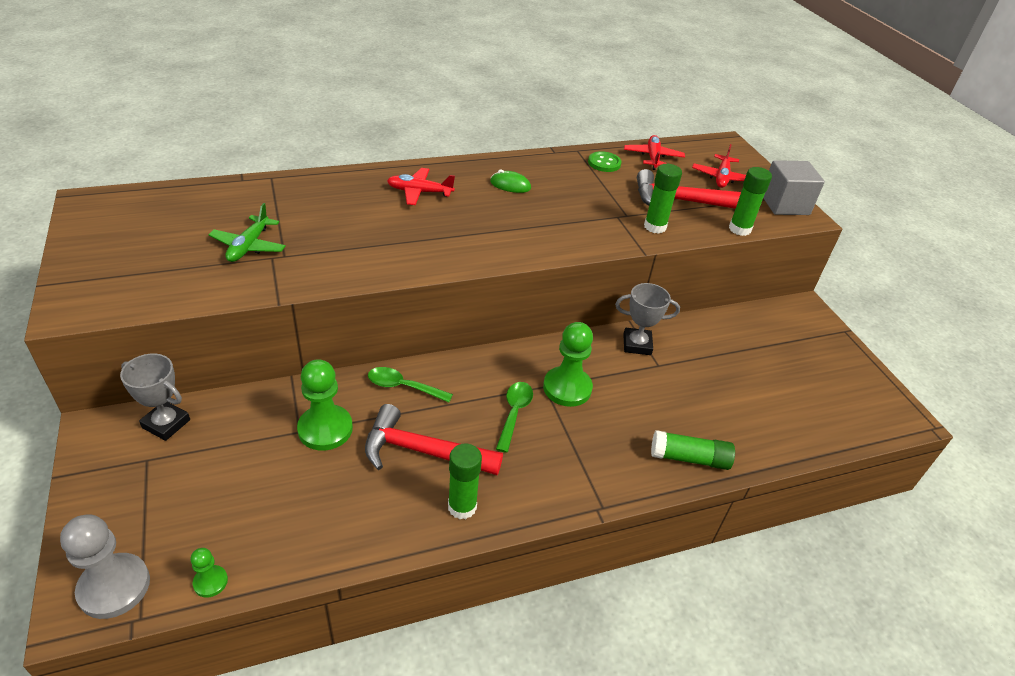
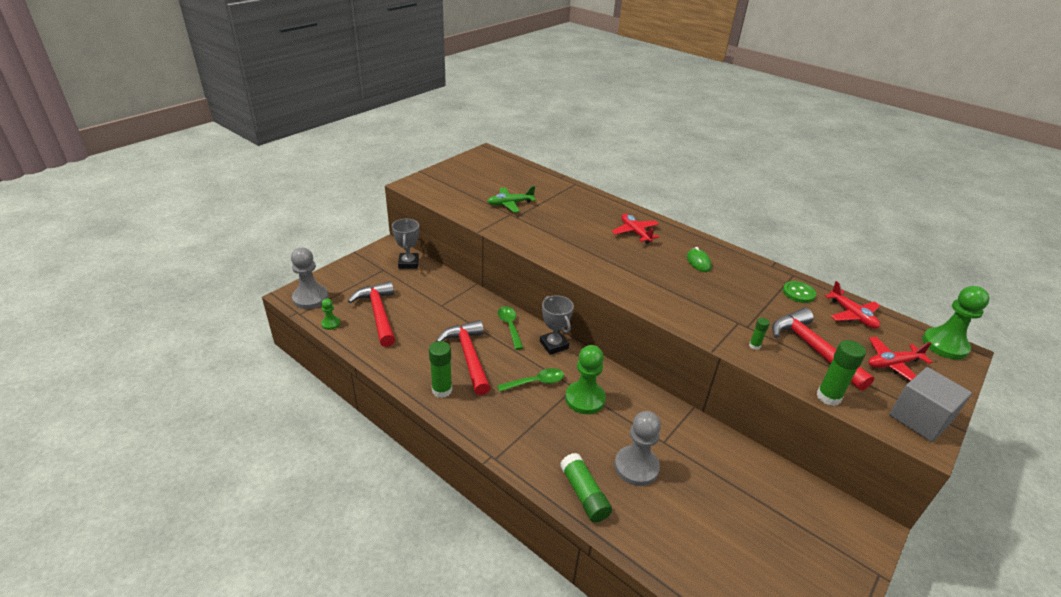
camera: 60 degrees right, 5 degrees down
(247, 510) = (378, 314): none -> red hammer
(325, 429) = (451, 313): green pawn -> green pawn (944, 345)
(637, 344) = (672, 421): grey trophy -> grey trophy (554, 345)
(653, 157) = (852, 315): red plane -> red plane turned 90 degrees clockwise
(655, 227) = (754, 346): green glue stick -> green glue stick, size x0.53
(677, 402) = (636, 467): none -> grey pawn

